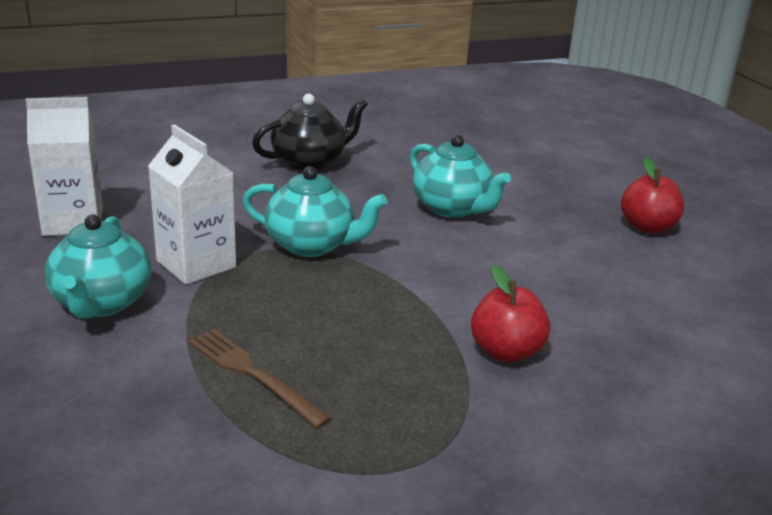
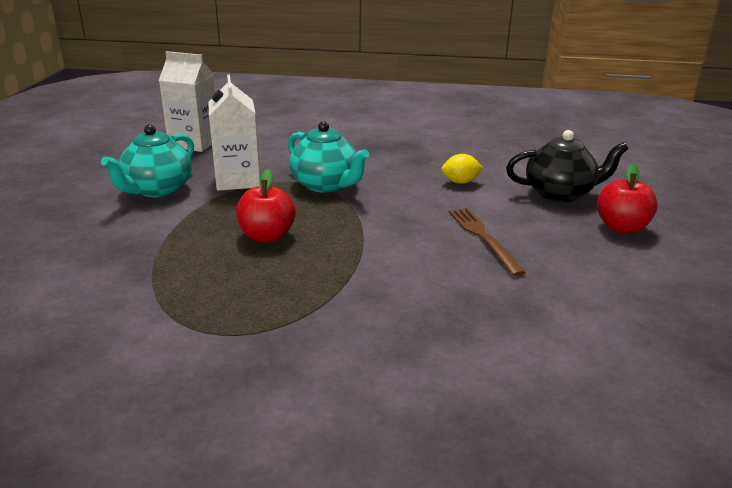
camera: 30 degrees right, 0 degrees up
(253, 375) = (195, 251): brown fork -> brown fork (483, 237)
(310, 161) = (387, 134): black teapot -> black teapot (560, 193)
(452, 208) = (460, 182): turquoise teapot -> yellow lemon
(506, 351) = (386, 283): red apple -> red apple (267, 236)

